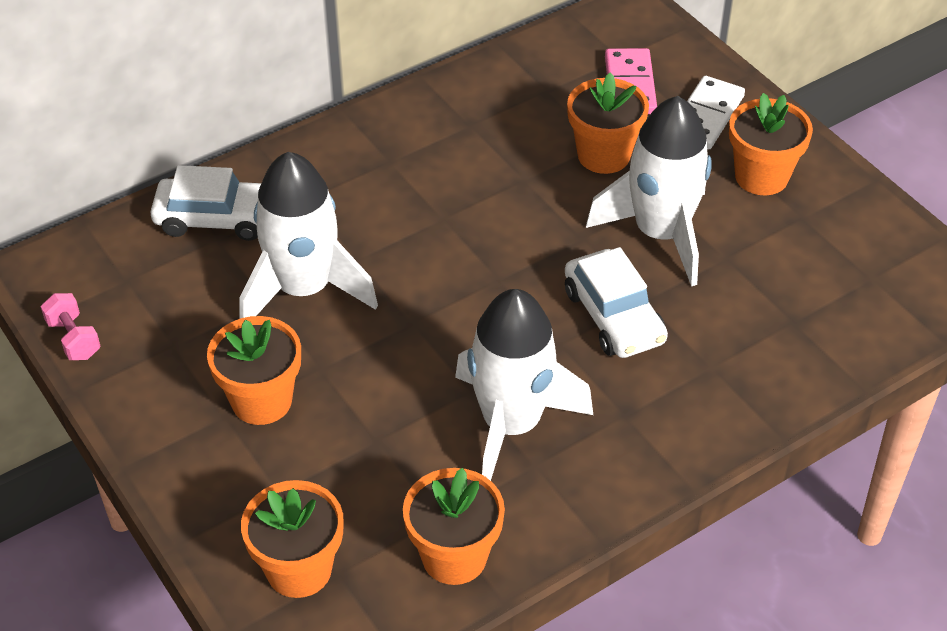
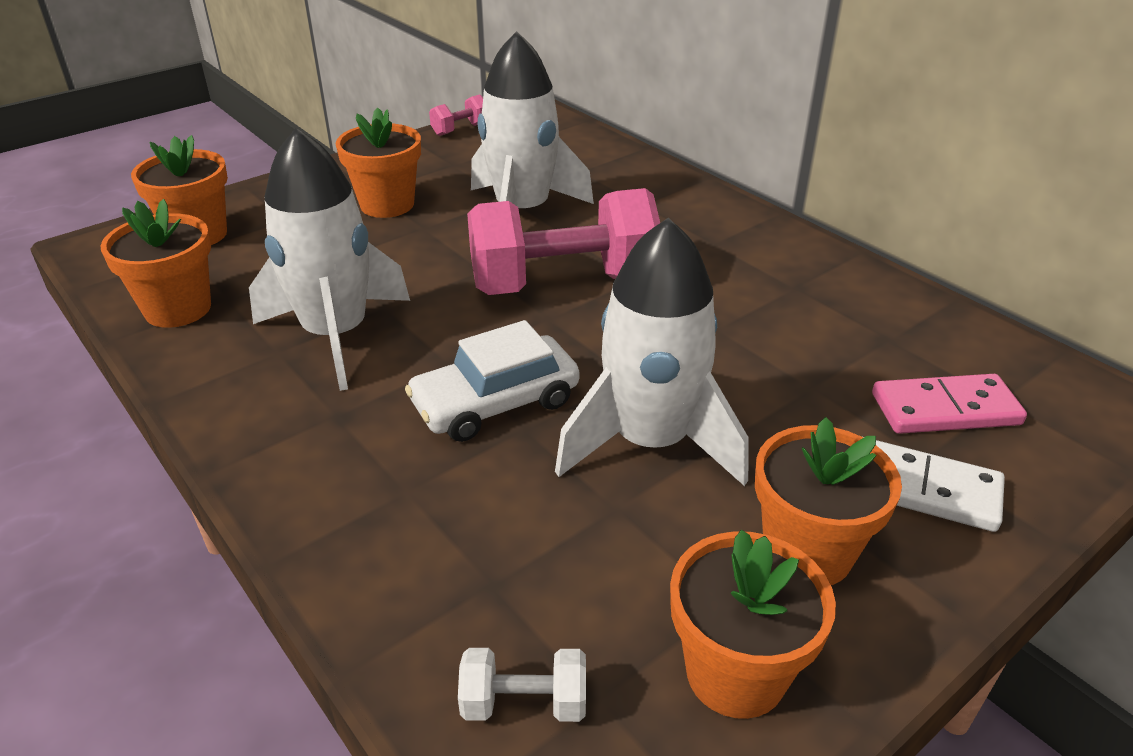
camera: 85 degrees right, 10 degrees down
(217, 218) = (605, 168): white car -> none
(445, 266) = (563, 284): none -> pink dumbbell
(603, 155) = (786, 388): orange flower pot -> orange flower pot (735, 673)
(877, 309) = (524, 703): none -> white dumbbell

